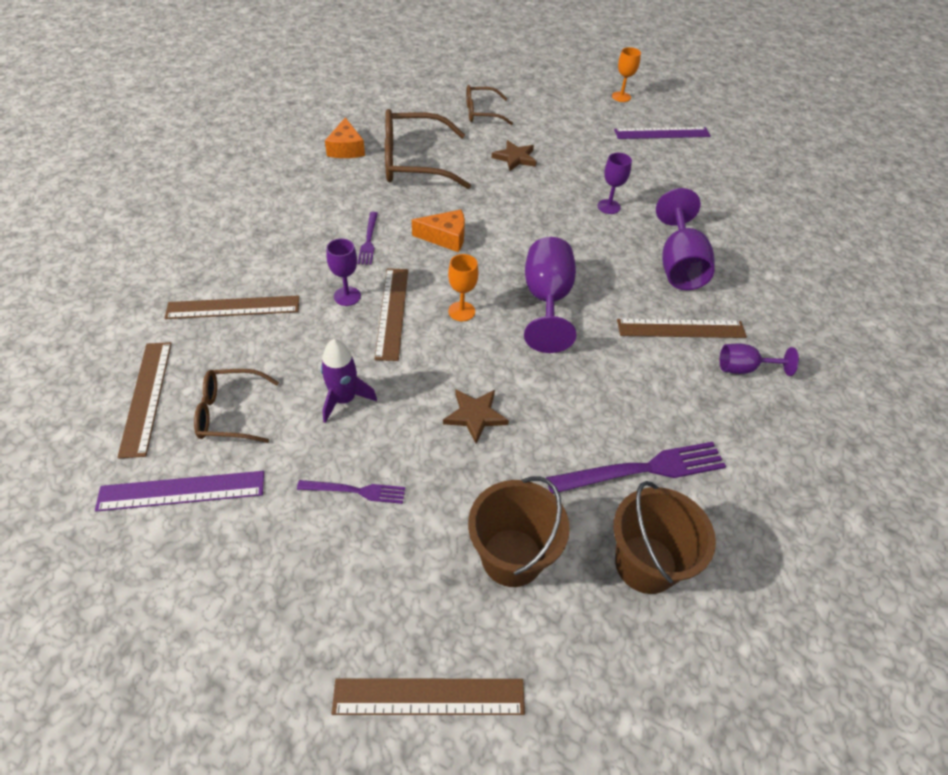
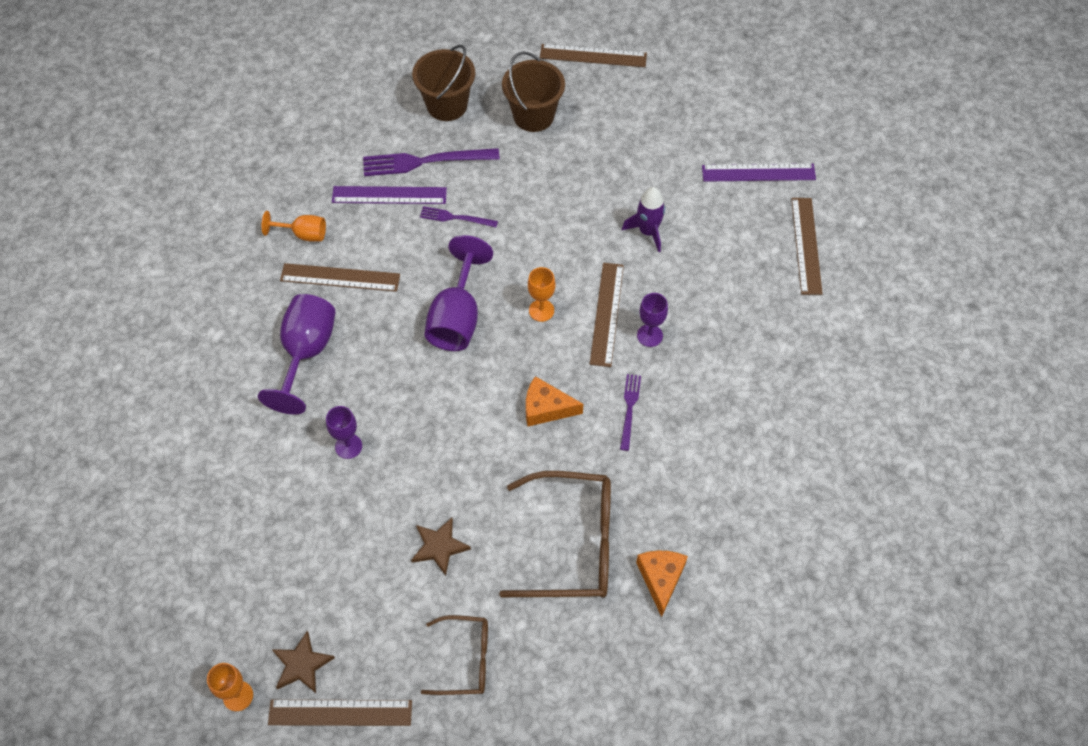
camera: 170 degrees left, 10 degrees up
(229, 413) = (737, 227): brown glasses -> none
(233, 307) = (755, 329): brown ruler -> brown ruler (340, 712)
(355, 491) = (636, 163): purple fork -> purple fork (455, 218)
(475, 416) = (543, 210): brown star -> brown star (302, 664)
(662, 133) = (217, 593): purple ruler -> purple ruler (389, 195)
(744, 368) = (303, 234): purple goblet -> orange goblet

